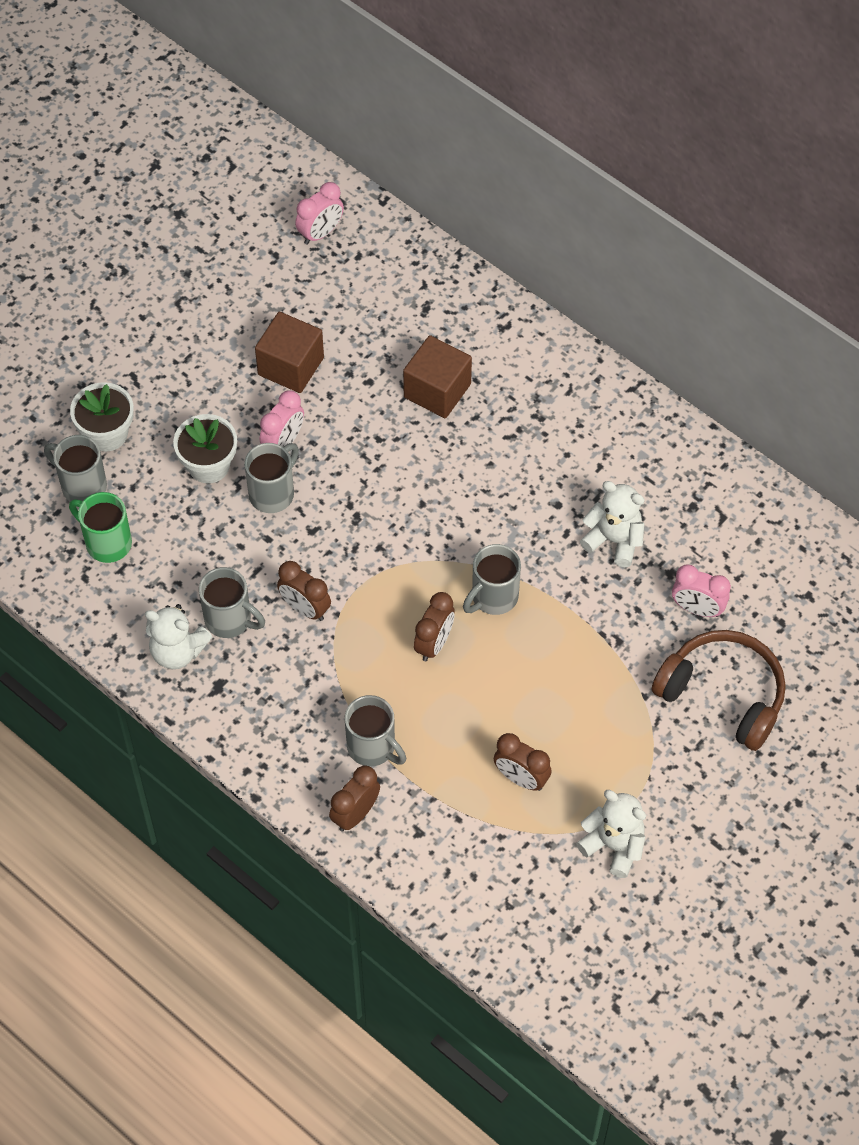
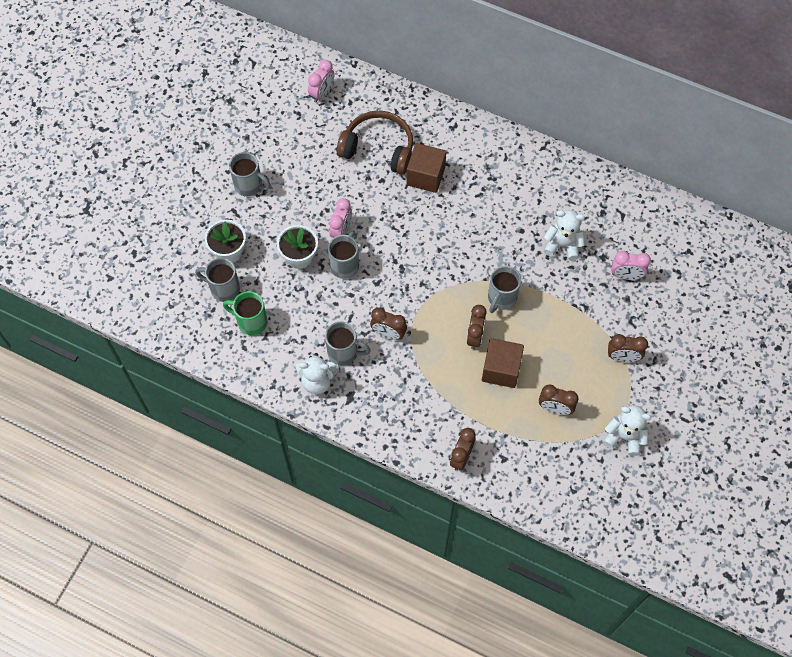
camera: 15 degrees left, 5 degrees up
(291, 366) = (330, 181): brown cube -> brown cube (501, 369)
(373, 747) = (458, 412): grey mug -> grey mug (249, 185)
(651, 728) = (623, 357): none -> brown clock
(723, 695) = (658, 325): brown headphones -> brown headphones (378, 149)

